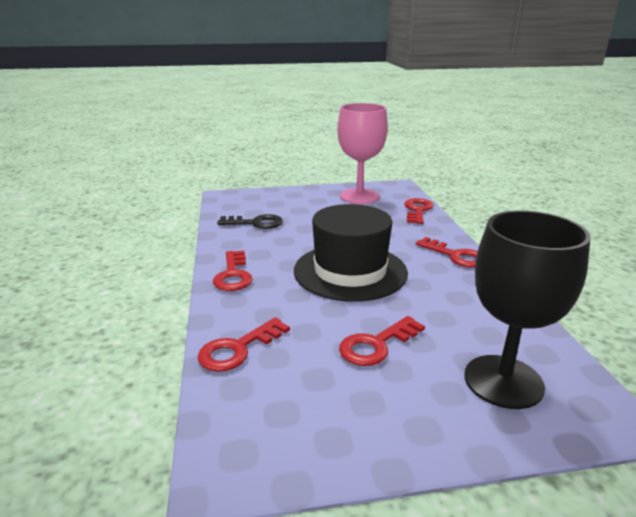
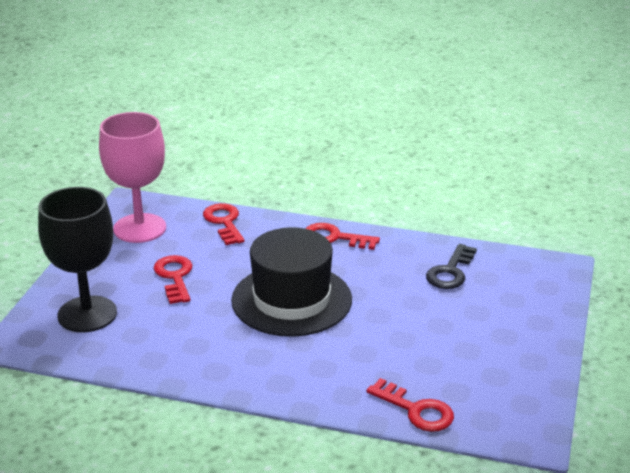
camera: 115 degrees right, 5 degrees up
(359, 196) = (501, 376): pink goblet -> pink goblet (139, 228)
(456, 256) = (268, 380): red key -> none

